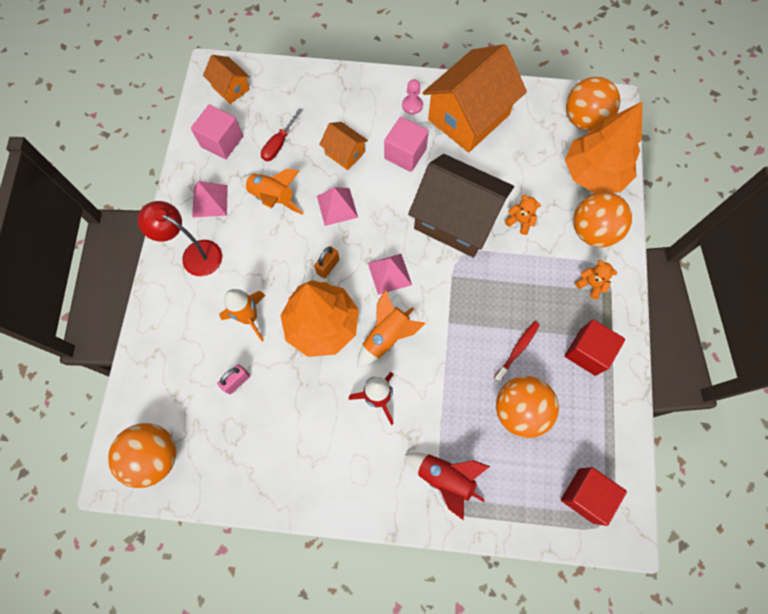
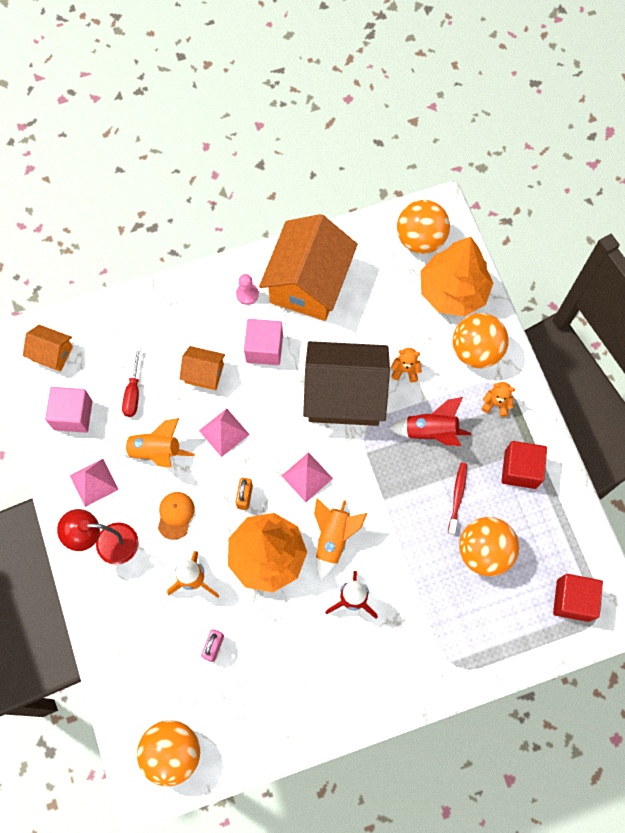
camera: 25 degrees left, 0 degrees up
(262, 256) = (175, 515): none -> orange cap
(445, 478) = (446, 644): red rocket -> red rocket (431, 432)

